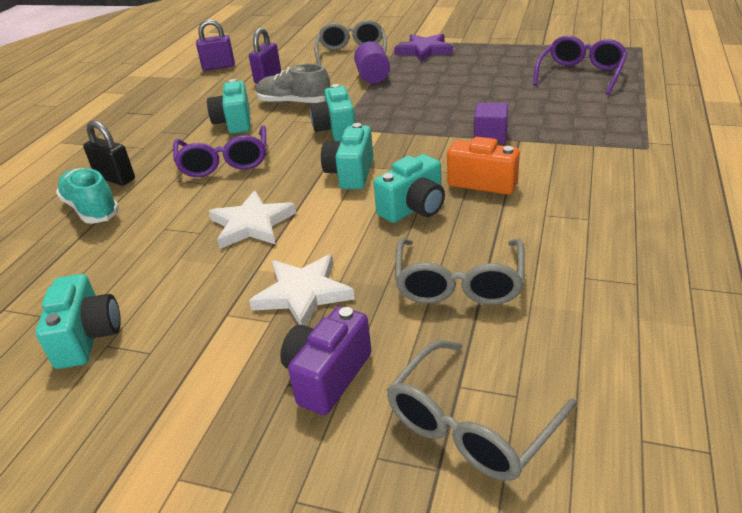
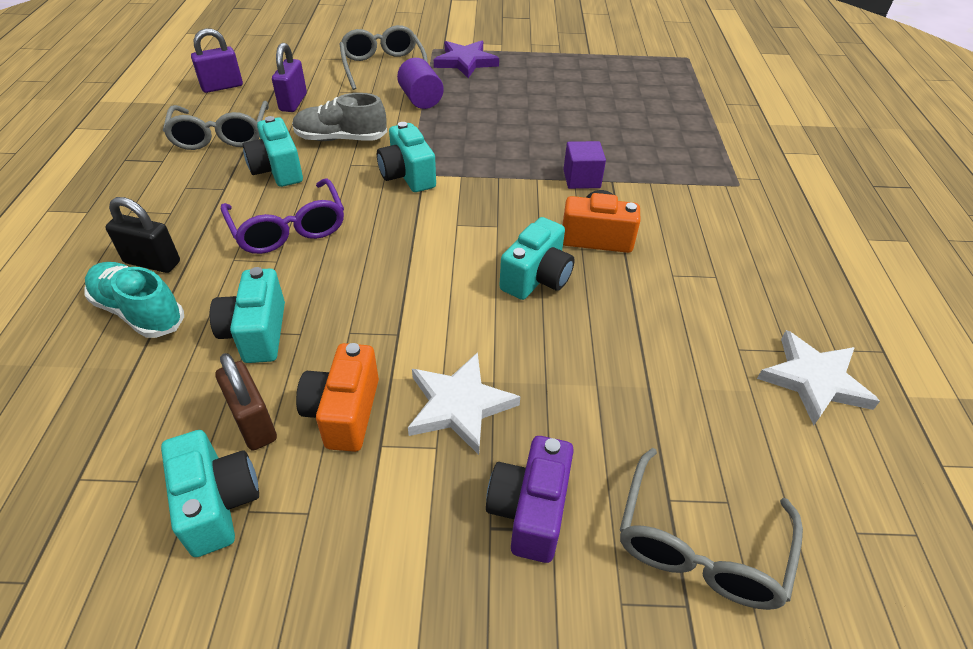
camera: 20 degrees left, 10 degrees up
(138, 288) = (254, 423): none -> brown padlock
(208, 288) = (344, 412): none -> orange camera
(252, 224) = (360, 316): white star -> white star (813, 380)
(351, 173) = (448, 236): turquoise camera -> turquoise camera (257, 333)
(459, 284) = (621, 372): grey glasses -> grey glasses (221, 136)
(581, 74) = (642, 93): purple glasses -> none

